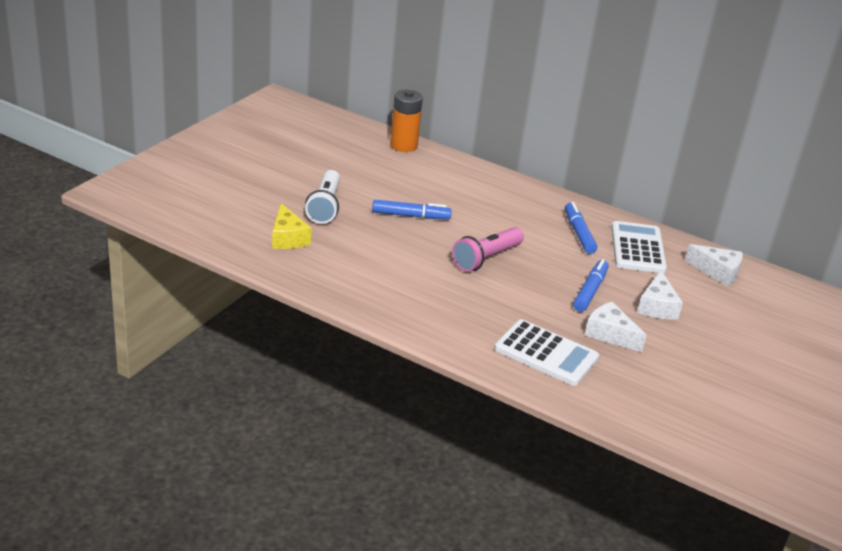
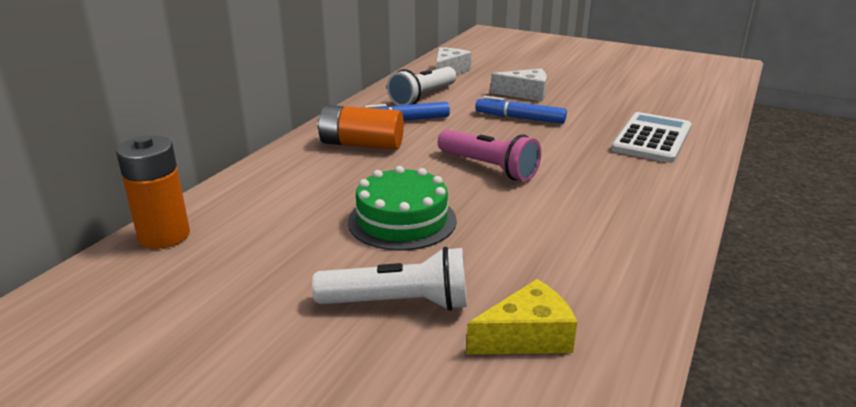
camera: 90 degrees left, 5 degrees down
(411, 216) = (402, 220): blue marker -> green cake
(528, 211) = (361, 144): none -> orange battery
(610, 334) = (590, 112): white cheese -> none
(637, 248) = (423, 97): white calculator -> white flashlight

